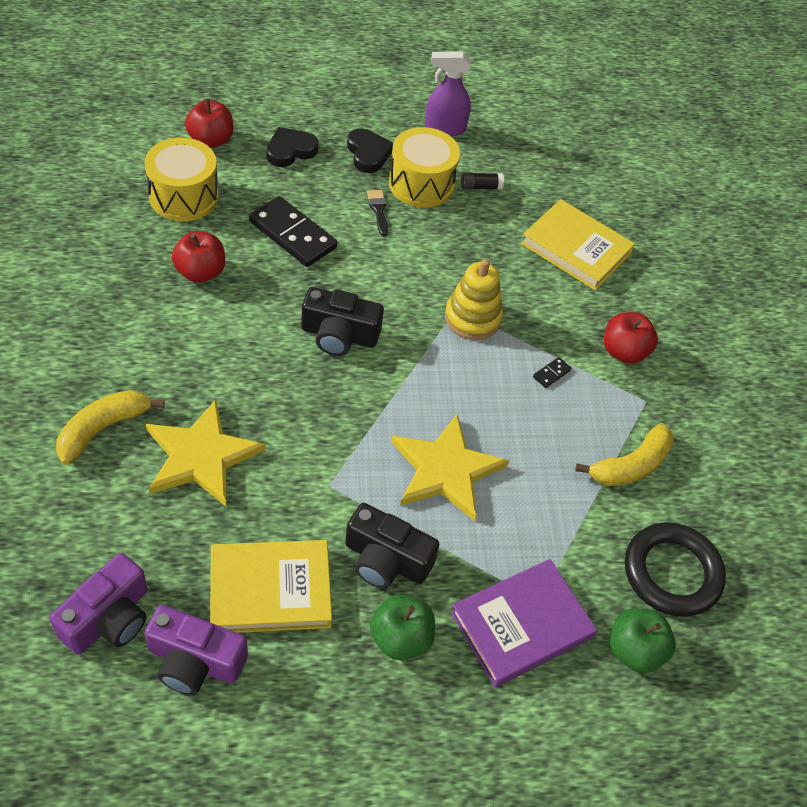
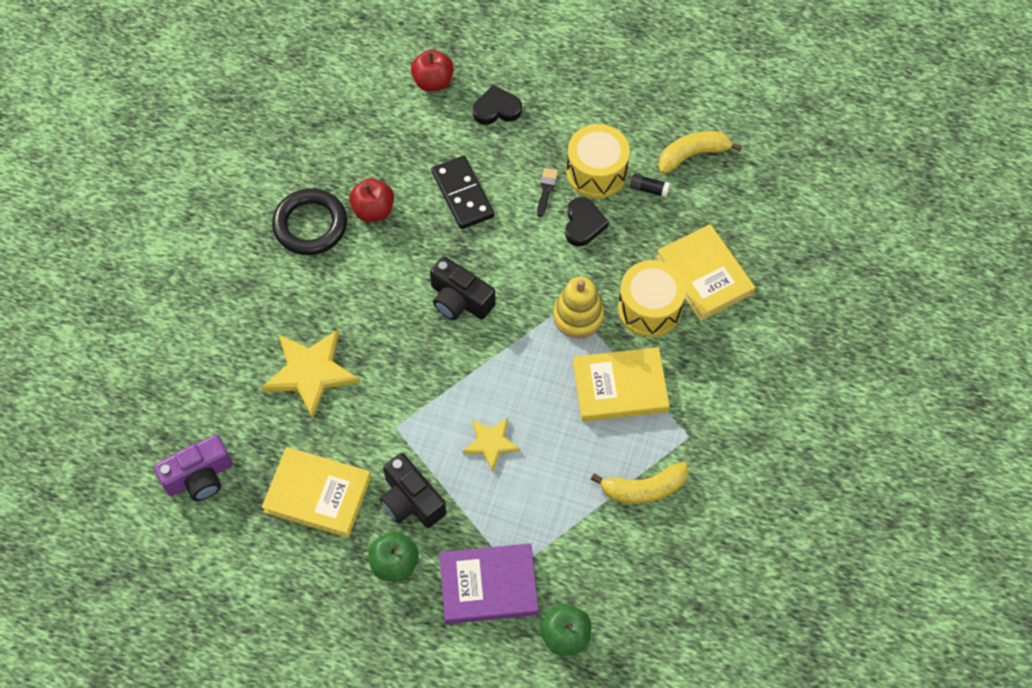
camera: 30 degrees right, 10 degrees up
(103, 429) = (248, 327): yellow banana -> yellow banana (692, 155)
(184, 196) = (388, 133): yellow drum -> yellow drum (649, 308)
(194, 661) = (245, 528): purple camera -> none
(368, 154) = (563, 129): black heart -> black heart (583, 224)
(444, 128) = (645, 119): purple spray bottle -> none
(445, 470) = (491, 443): yellow star -> yellow star, size x0.59
(551, 373) = (620, 387): black domino -> yellow book
(624, 352) = (694, 386): red apple -> none
(672, 573) = (628, 587): black ring -> black ring (310, 225)

